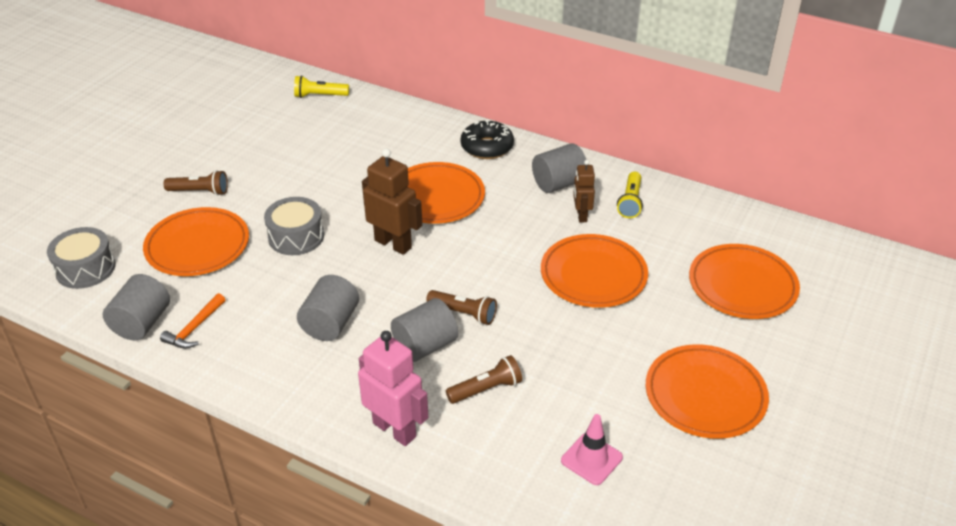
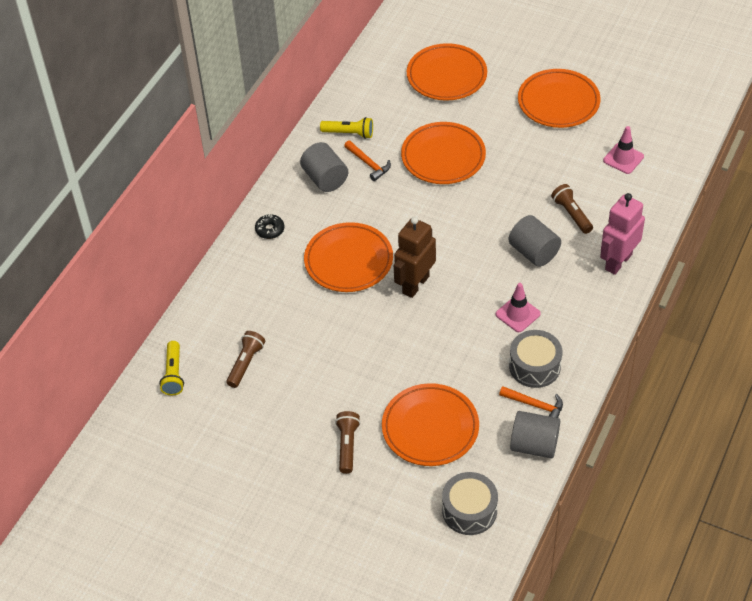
camera: 90 degrees left, 10 degrees up
(296, 237) = (411, 355): grey drum -> grey drum (534, 366)
(330, 324) = (518, 314): grey cylinder -> pink traffic cone
(463, 313) = (495, 232): brown flashlight -> brown flashlight (246, 364)
(487, 147) = (270, 230): black donut -> black donut, size x0.58
(581, 215) = (368, 164): brown robot -> orange hammer

